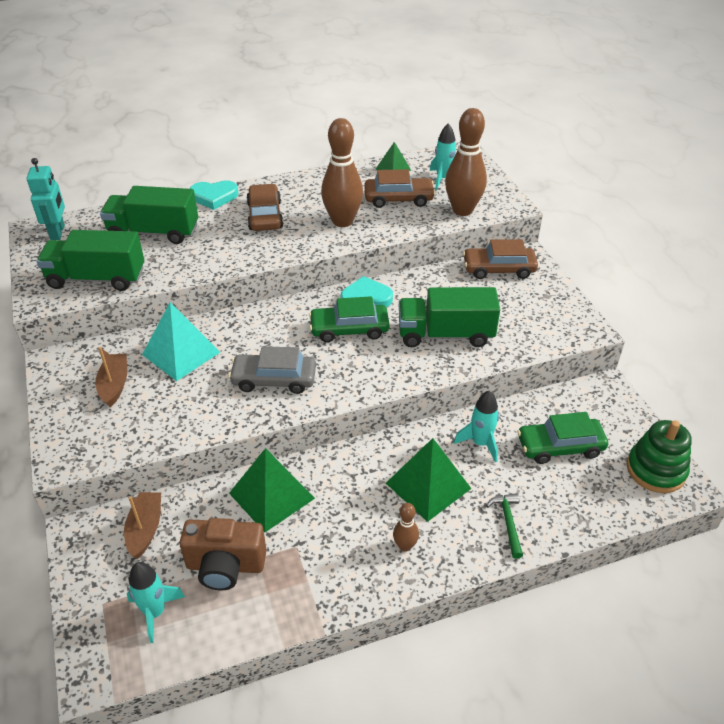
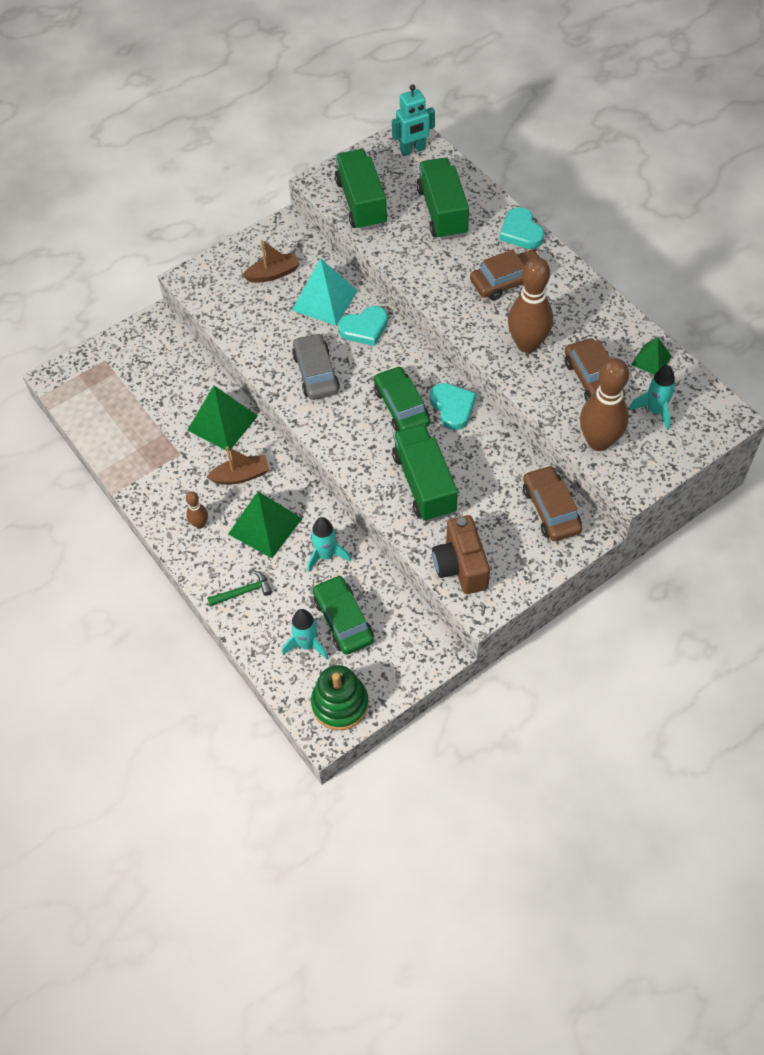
camera: 75 degrees right, 15 degrees up
(145, 529) = (169, 358): brown boat -> brown boat (241, 475)
(155, 612) = (105, 391): turquoise rocket -> turquoise rocket (307, 644)
(225, 566) = (151, 417): brown camera -> brown camera (460, 566)
(237, 333) = (364, 328): none -> turquoise heart

